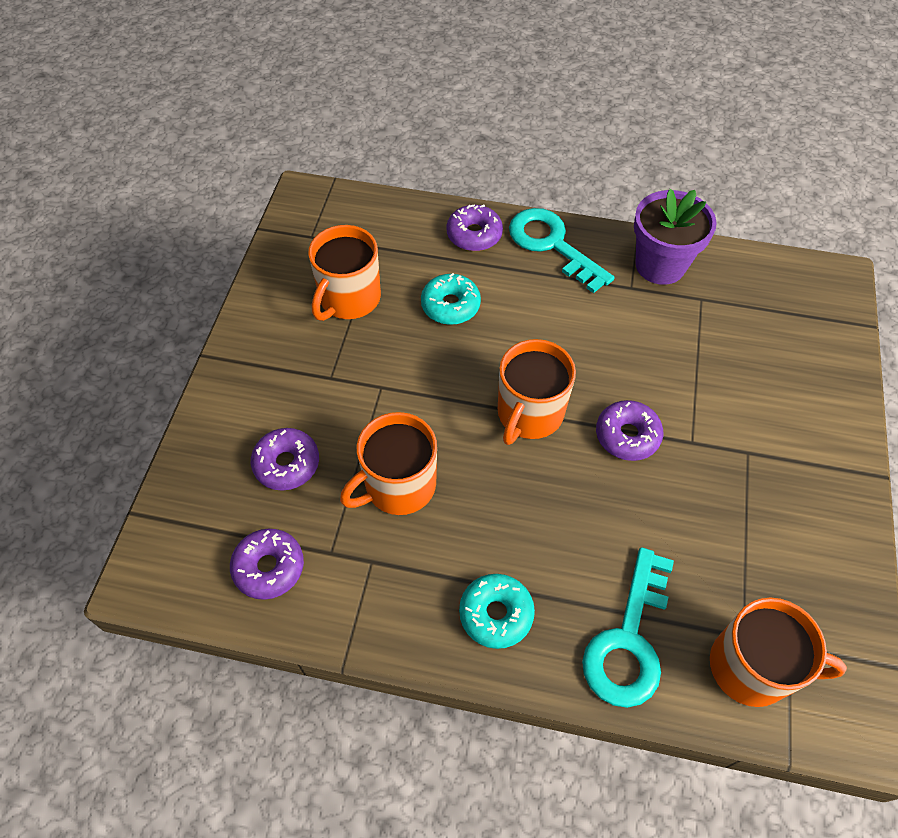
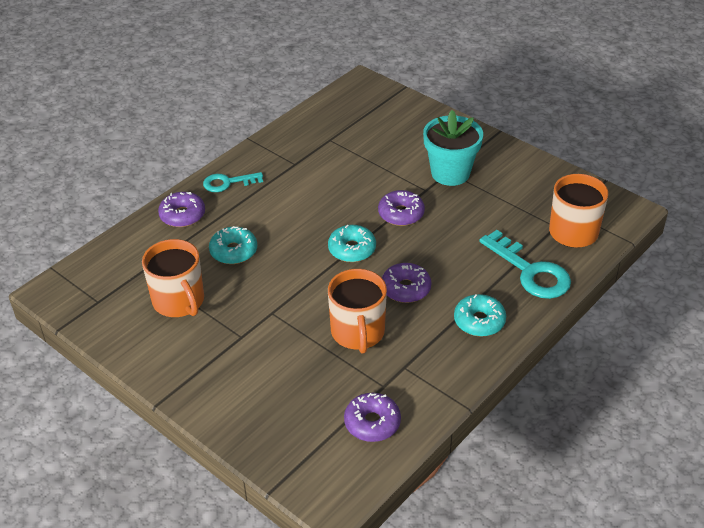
camera: 60 degrees left, 15 degrees down
(287, 464) = (296, 386): purple donut -> purple donut (406, 288)
(529, 414) = (352, 249): orange mug -> turquoise donut
(552, 245) = (228, 183): turquoise key -> turquoise key, size x0.61
(660, 265) = (289, 144): purple flower pot -> none
(746, 455) = (450, 173): none -> turquoise flower pot

